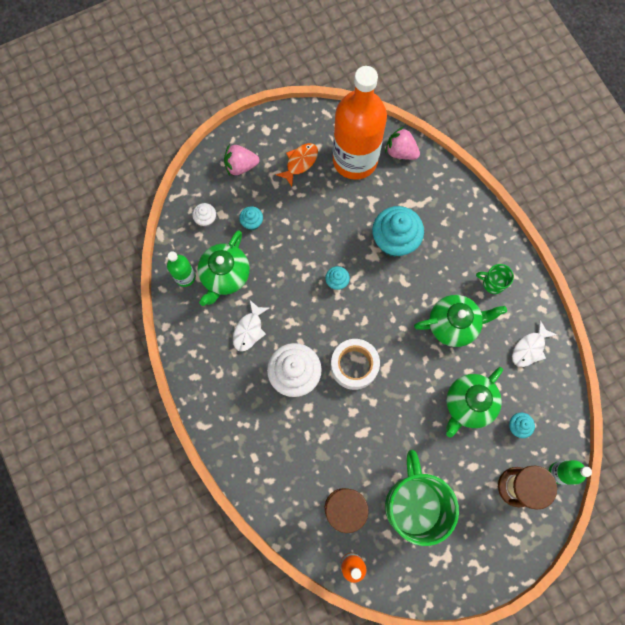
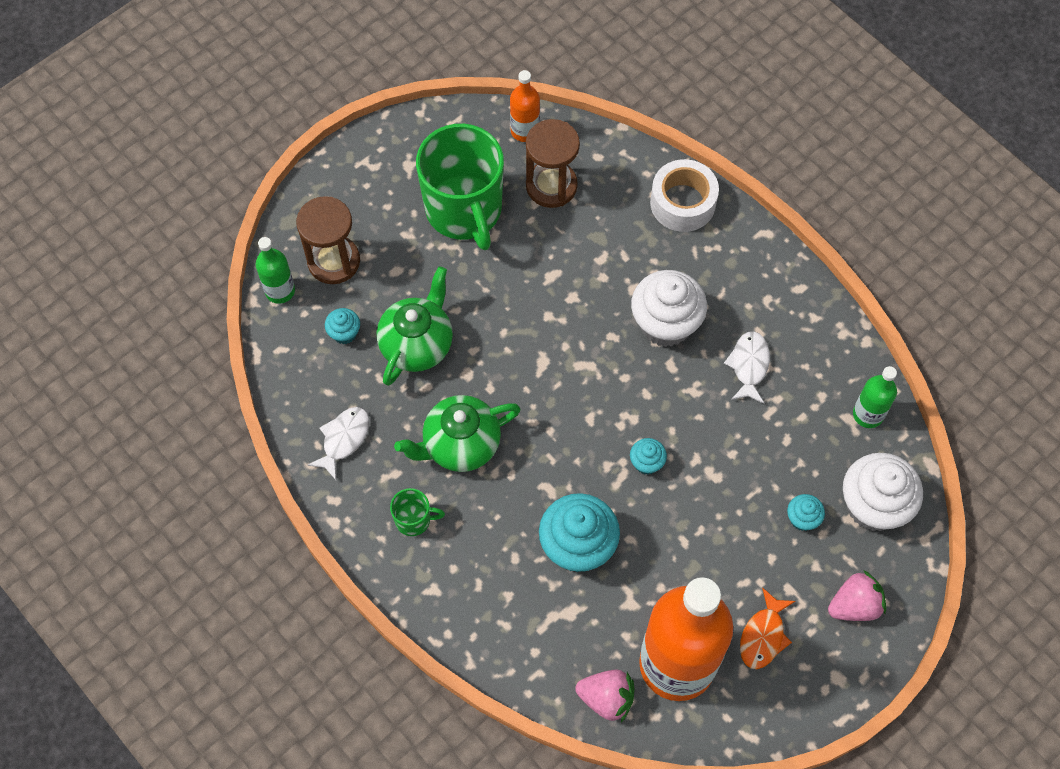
camera: 165 degrees right, 10 degrees down
(206, 219) = (873, 506): white cupcake -> white cupcake, size x2.11
(225, 276) = (811, 430): green teapot -> none
(354, 366) = (587, 355): white tape -> white tape (682, 203)

